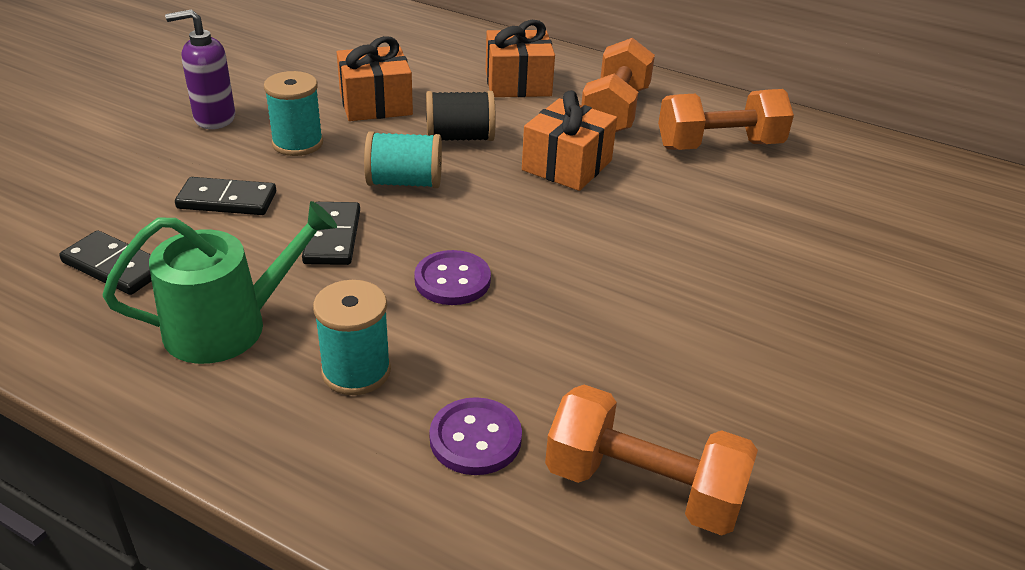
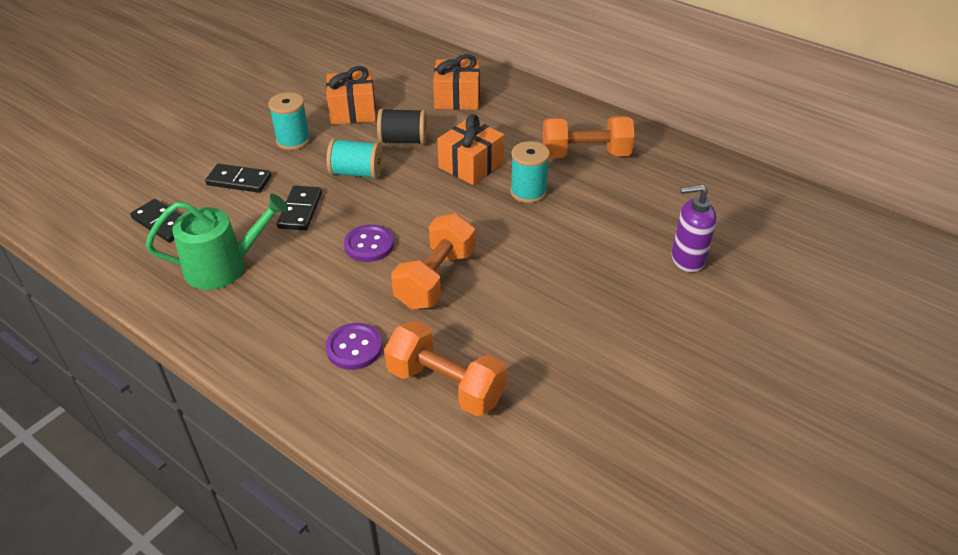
camera: 10 degrees right, 5 degrees up
(214, 118) = (242, 119): purple soap dispenser -> purple soap dispenser (687, 259)
(356, 371) = (294, 301): turquoise spool -> turquoise spool (528, 192)
(615, 111) = (519, 124): orange dumbbell -> orange dumbbell (435, 279)

